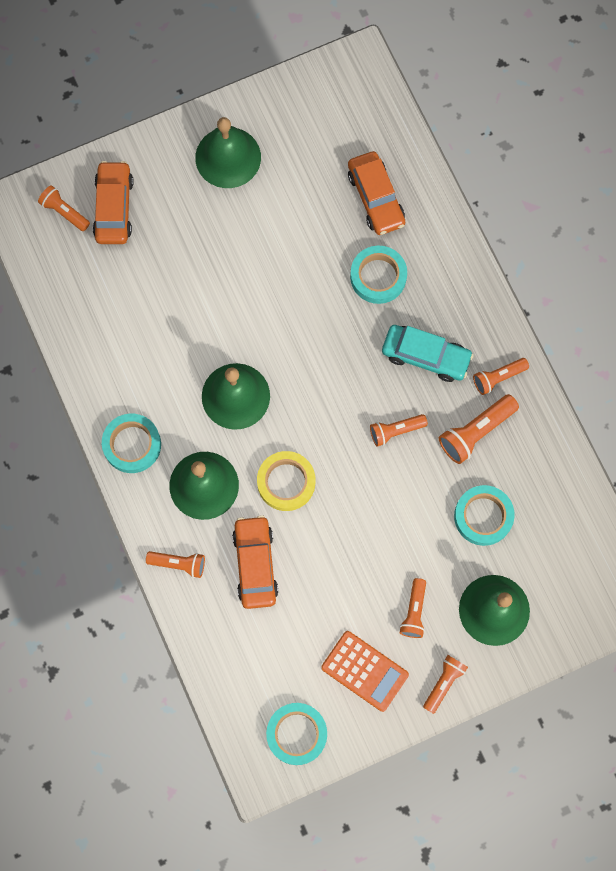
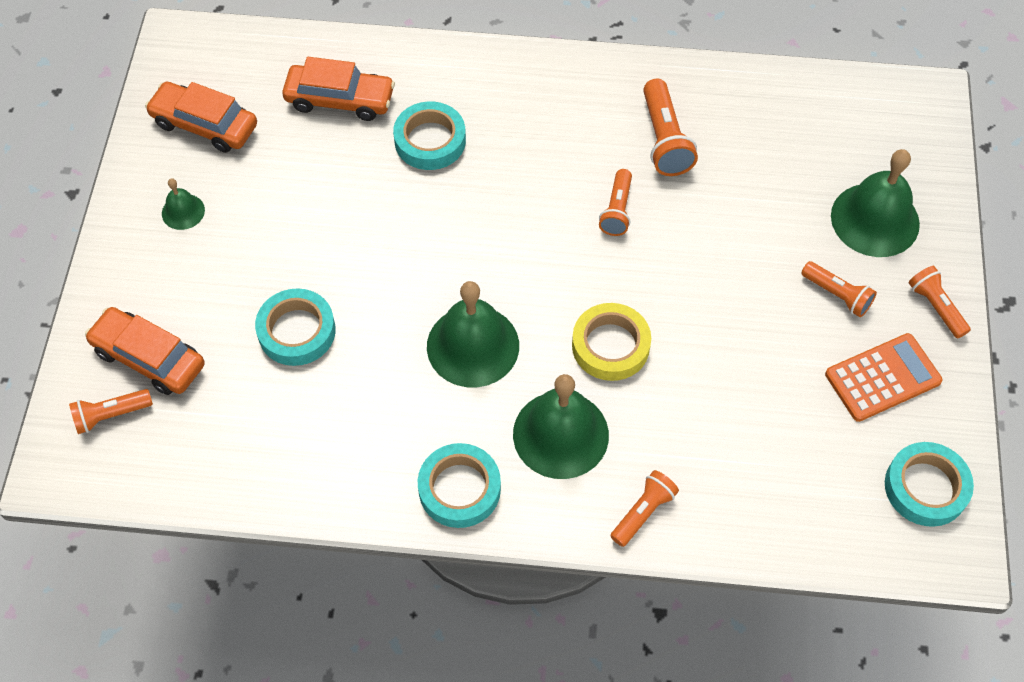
camera: 60 degrees left, 15 degrees down
(228, 157) = (183, 211): green bell -> green bell, size x0.49
(255, 564) = (691, 428): orange car -> orange car (204, 125)
(426, 356) = (550, 142): turquoise car -> none
(483, 516) = (763, 178): turquoise tape -> turquoise tape (297, 331)
(498, 378) = (617, 92): orange flashlight -> none

